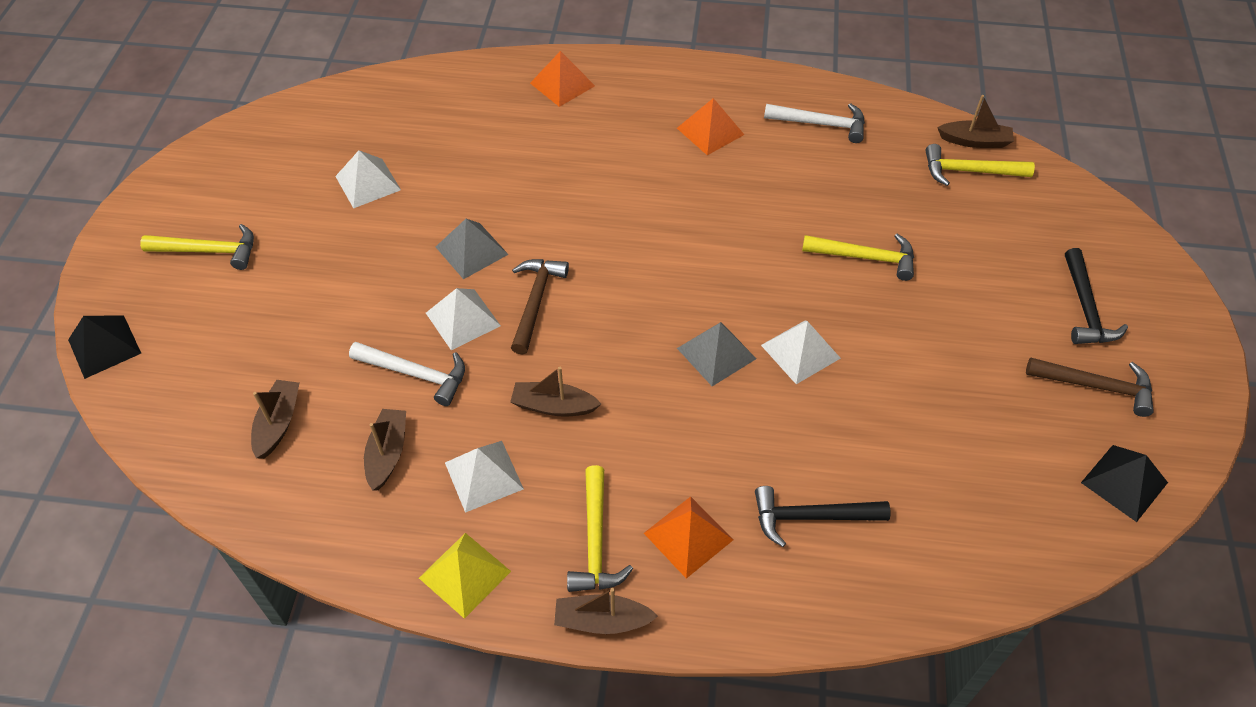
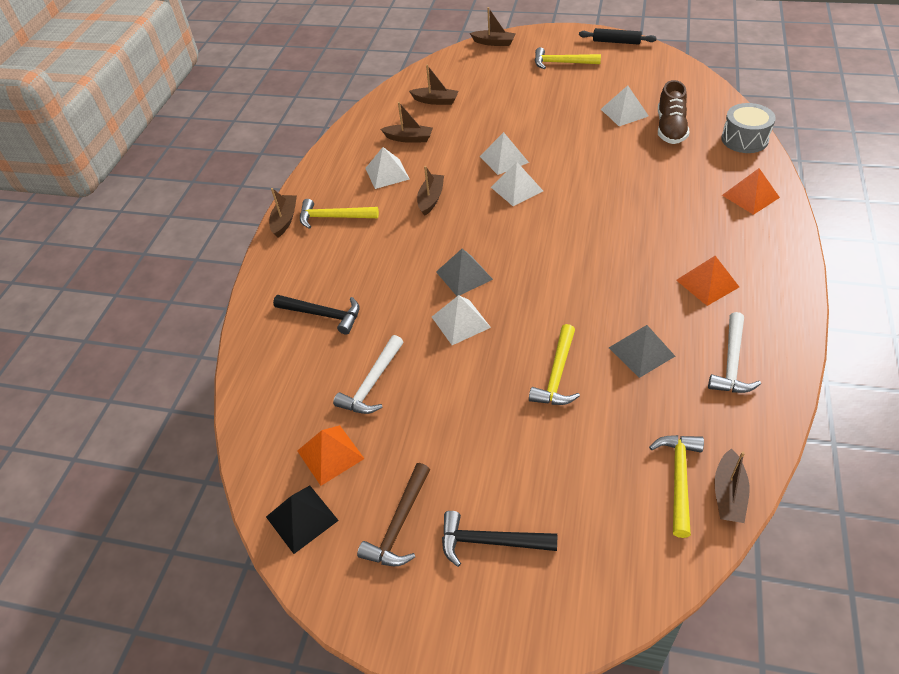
camera: 100 degrees right, 5 degrees down
(104, 346) = (494, 42): black pyramid -> brown boat
(167, 184) = (616, 42): none -> black rolling pin
(209, 251) = (562, 63): yellow hammer -> yellow hammer turned 90 degrees clockwise
(416, 139) = (670, 128): none -> brown shoe
(416, 374) = (463, 144): white hammer -> white hammer (372, 383)
(450, 77) = (744, 139): none -> grey drum
(464, 574) = (327, 170): yellow pyramid -> none
(472, 250) = (563, 159): grey pyramid -> grey pyramid (641, 352)
(535, 302) = (516, 189): brown hammer -> white pyramid
(688, 536) = (326, 256): orange pyramid -> orange pyramid (330, 454)
(811, 517) = (323, 314): black hammer -> black hammer turned 105 degrees clockwise

